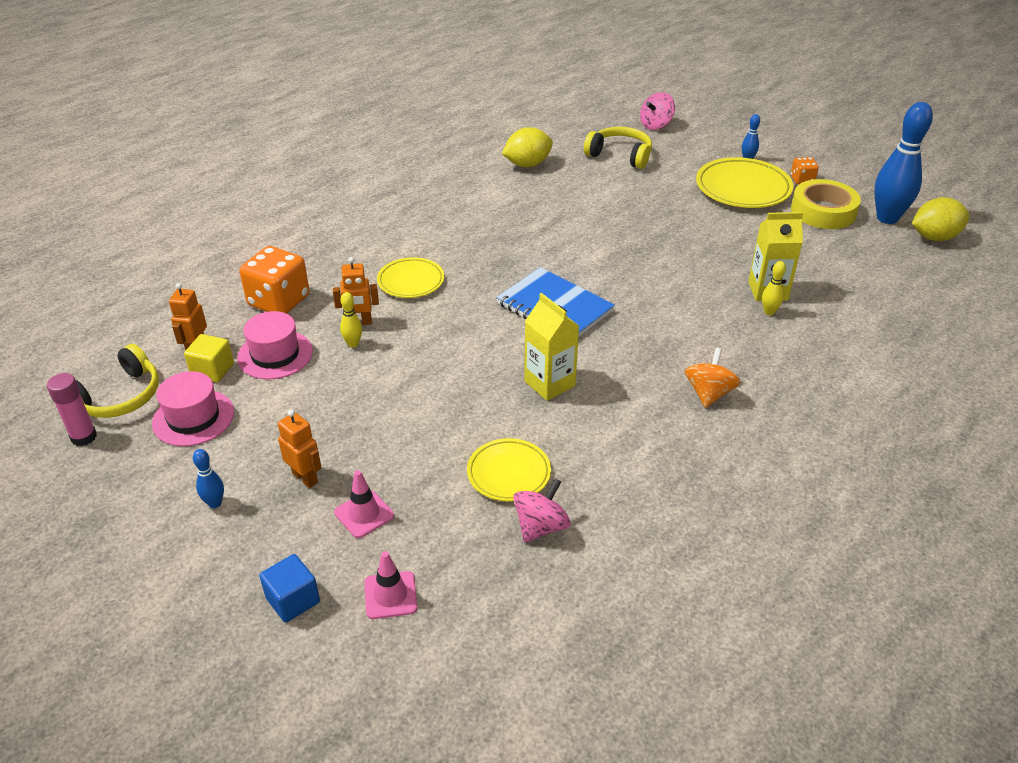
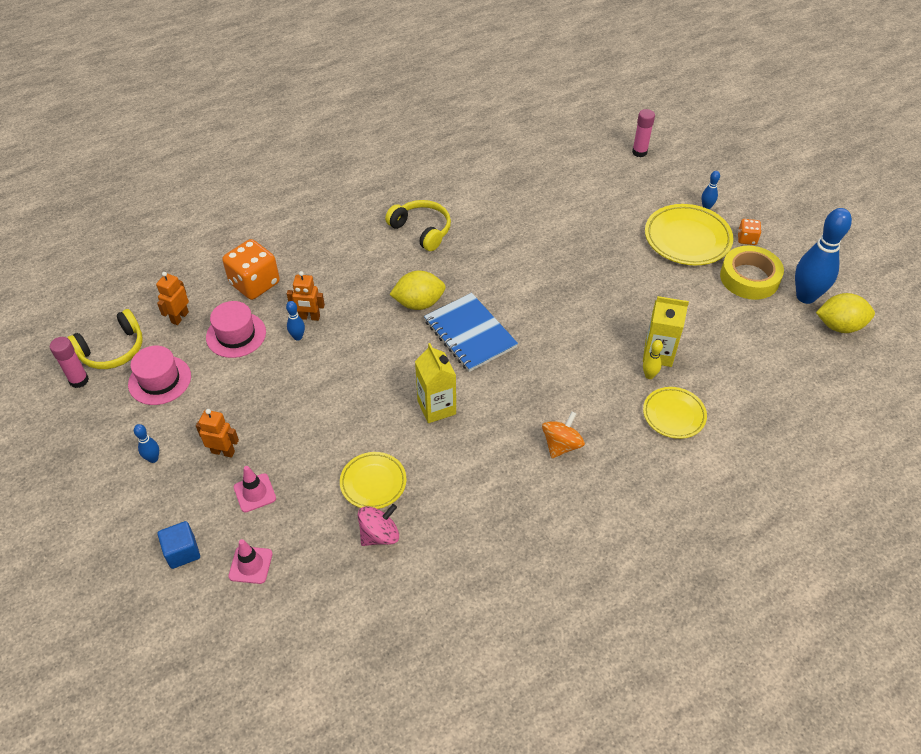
camera: 15 degrees right, 10 degrees up
(212, 370) = (186, 339): yellow cube -> none
(305, 478) = (223, 452): orange robot -> orange robot turned 45 degrees counterclockwise
(353, 344) = (298, 337): yellow bowling pin -> blue bowling pin
(411, 281) = (363, 284): yellow plate -> yellow plate (674, 415)
(527, 164) = (506, 178): yellow lemon -> yellow lemon (419, 303)
(620, 155) = (592, 182): yellow headphones -> yellow headphones (421, 230)
(656, 125) = (639, 152): pink spinning top -> pink glue stick

